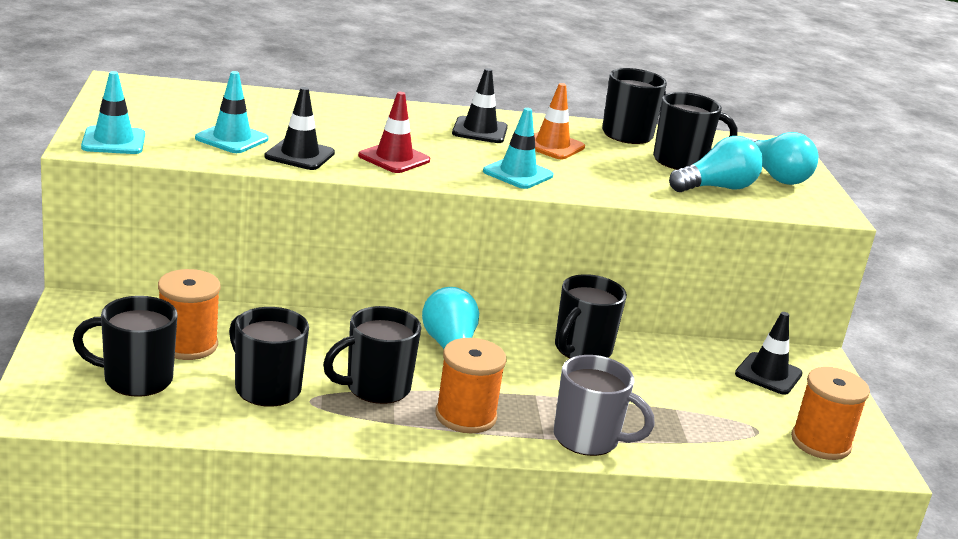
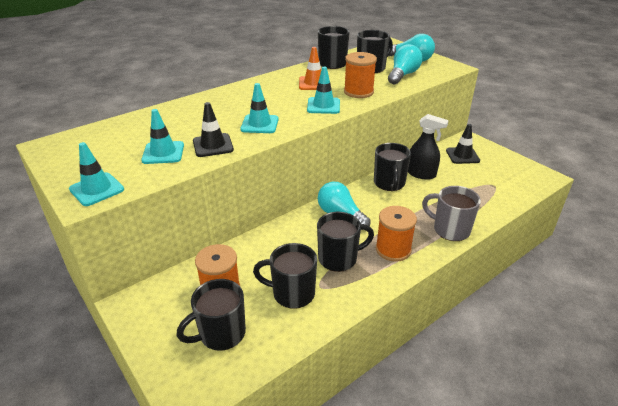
camera: 30 degrees left, 10 degrees up
(376, 388) = (339, 259): black mug -> black mug turned 135 degrees counterclockwise
(394, 158) = (259, 124): red traffic cone -> turquoise traffic cone
(480, 130) = (273, 89): black traffic cone -> none
(588, 439) = (450, 229): grey mug -> grey mug turned 135 degrees counterclockwise
(654, 363) = (421, 174): none -> black spray bottle
(820, 442) = (518, 178): orange spool -> orange spool (358, 92)

